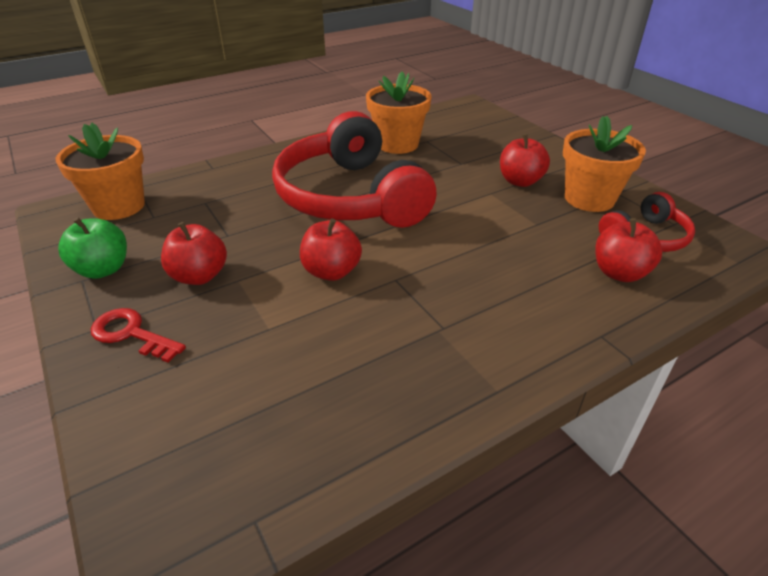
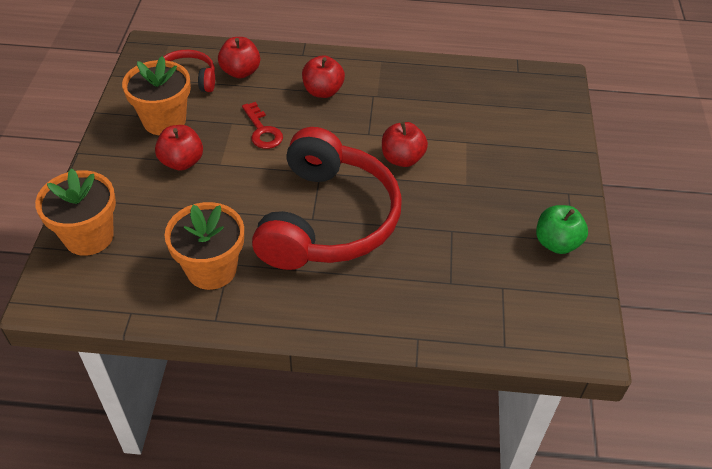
camera: 145 degrees left, 10 degrees up
(119, 206) = (529, 320): orange flower pot -> orange flower pot (89, 236)
(132, 334) = (547, 177): red key -> red key (262, 130)
(199, 276) = (490, 200): red apple -> red apple (323, 91)

